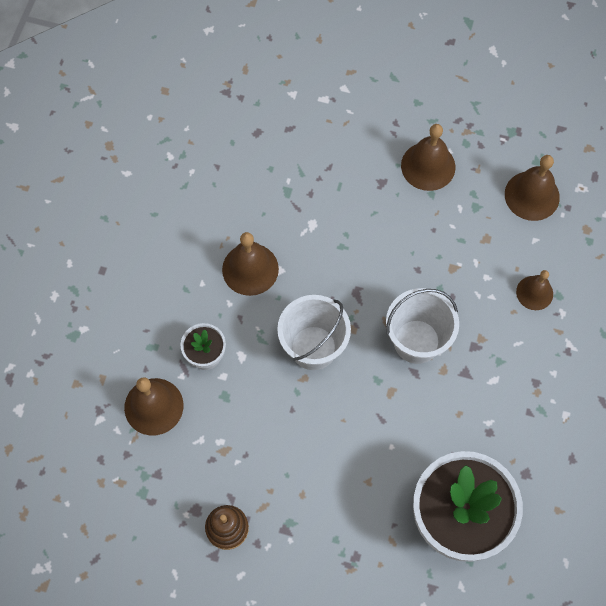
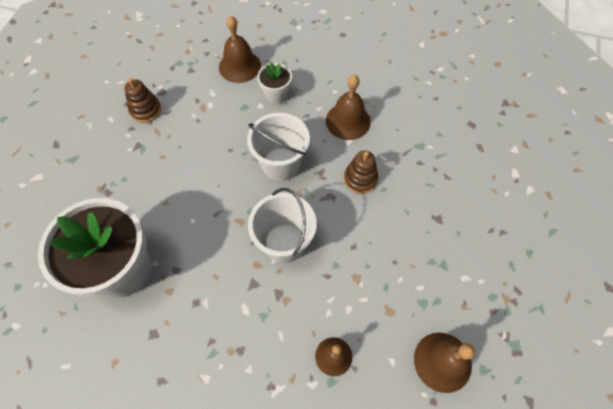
camera: 90 degrees right, 5 degrees down
(333, 258) = (360, 179): none -> brown stacking toy
(428, 166) = (461, 259): brown bell -> none

